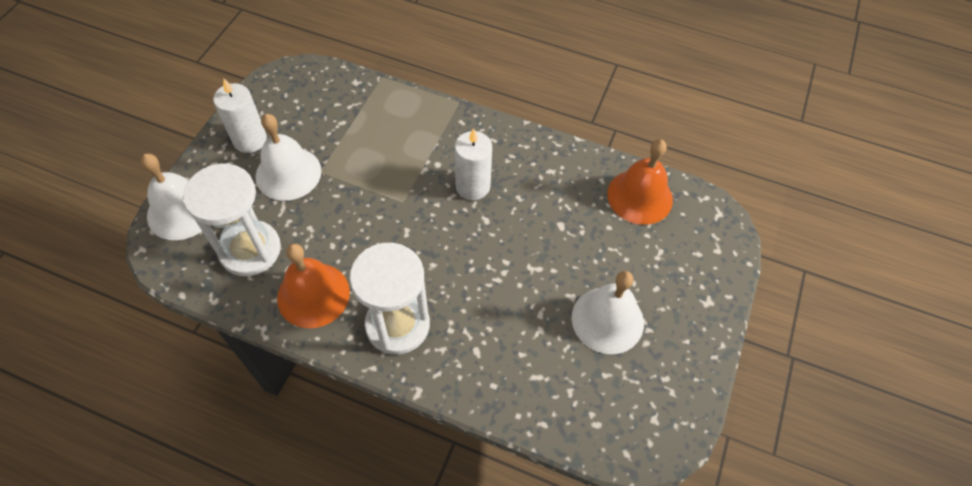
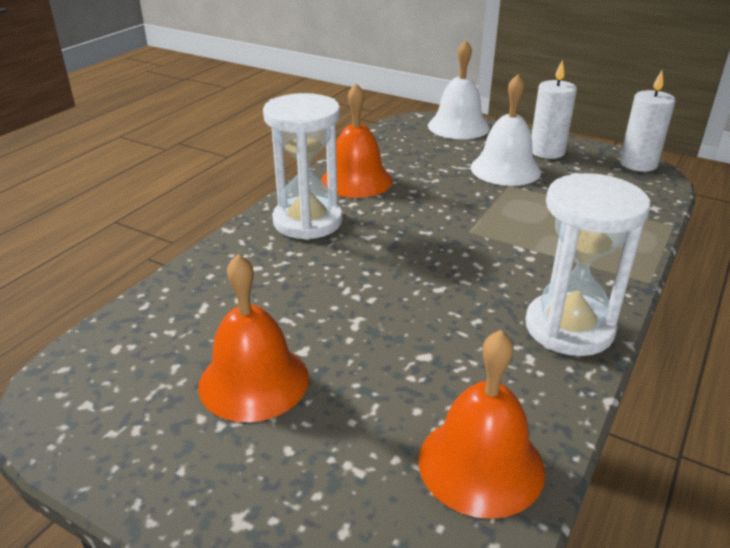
camera: 100 degrees right, 25 degrees down
(250, 250) = (413, 153): white hourglass -> white hourglass (569, 328)
(473, 186) = (495, 282): white candle -> white candle (638, 164)
(607, 320) = (254, 381): white bell -> orange bell

